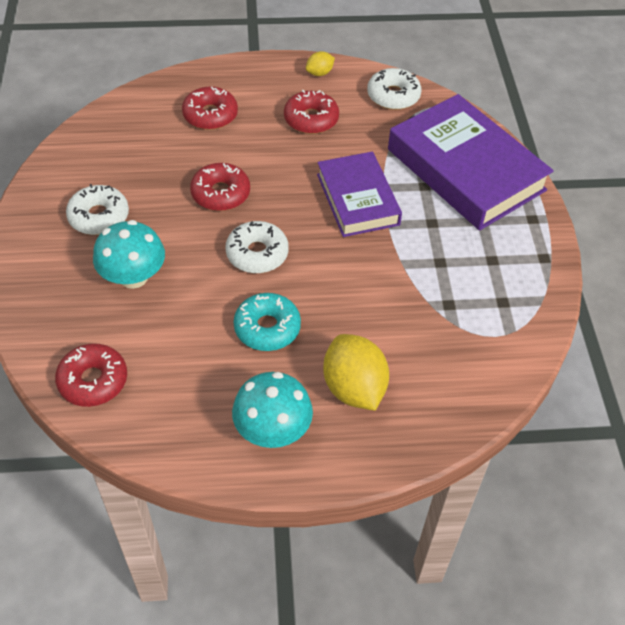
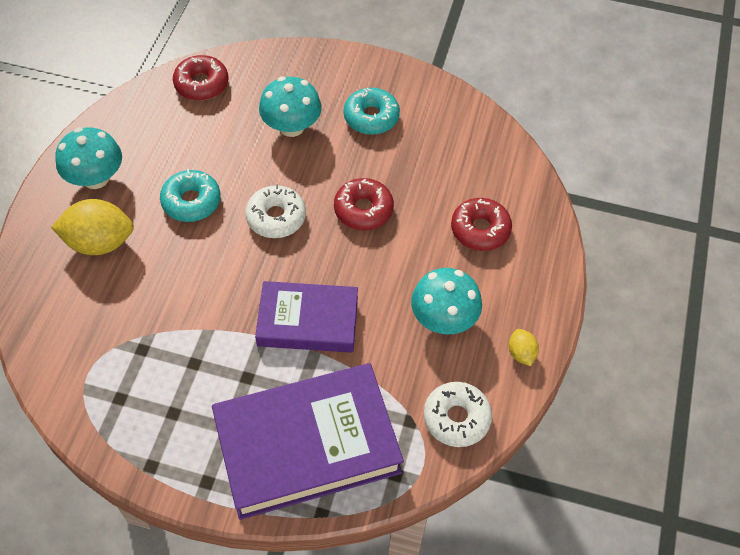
camera: 110 degrees right, 5 degrees up
(99, 217) = (371, 117): white donut -> turquoise donut
(311, 119) = (443, 319): red donut -> turquoise mushroom

